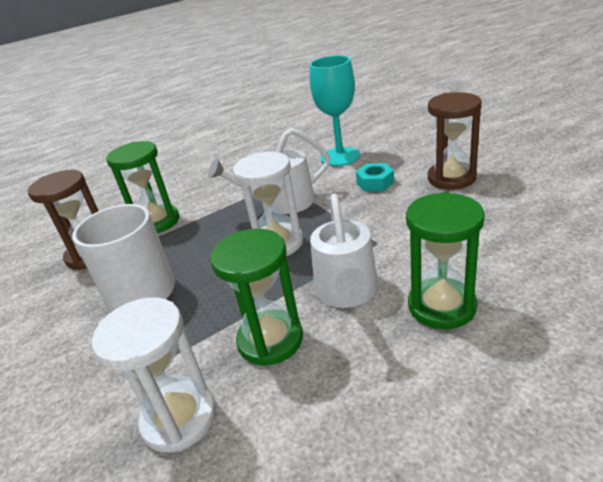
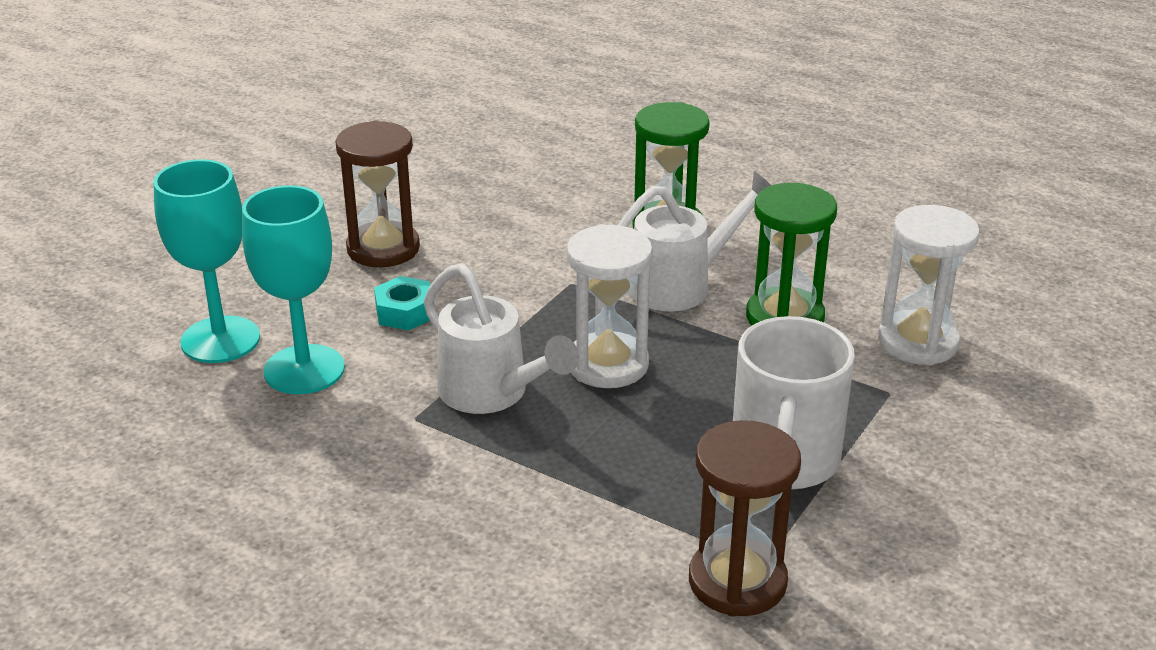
camera: 120 degrees left, 0 degrees up
(157, 222) = (601, 536): green hourglass -> none
(378, 138) = (220, 340): none -> turquoise goblet

